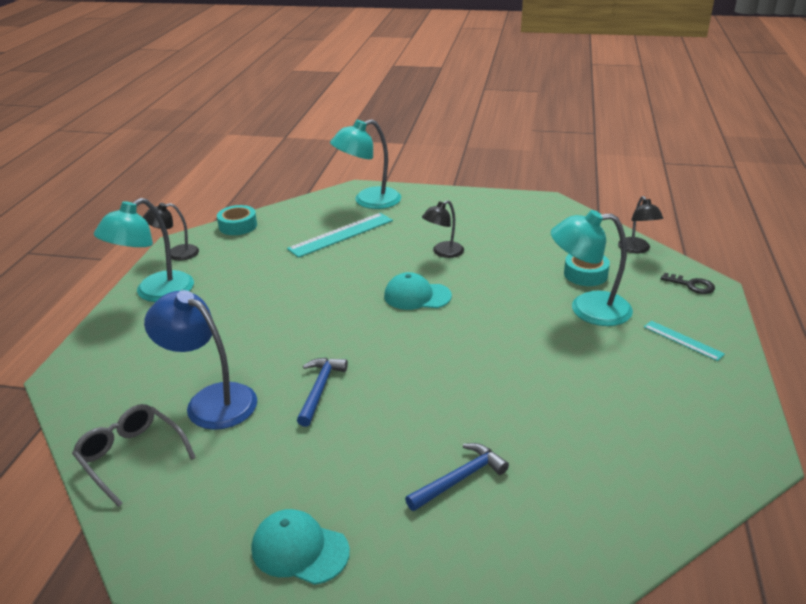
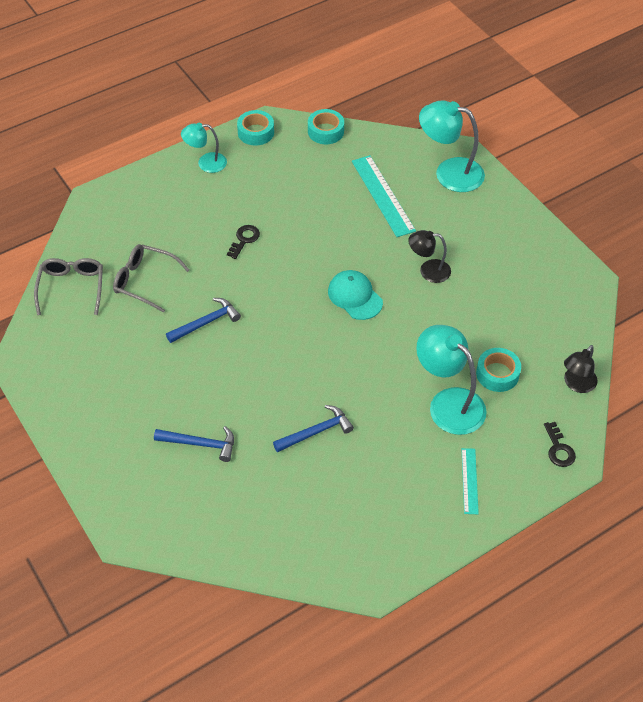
camera: 45 degrees right, 20 degrees up
(155, 293) = (206, 163): turquoise lamp -> turquoise lamp, size x0.60
(176, 254) = (256, 132): black lamp -> turquoise tape
(211, 400) = (145, 281): blue lamp -> grey glasses
(268, 317) = (244, 239): none -> black key
(299, 549) = (84, 411): turquoise cap -> none
(341, 234) = (383, 195): turquoise ruler -> turquoise ruler turned 60 degrees clockwise
(535, 393) = (317, 431): none -> blue hammer

